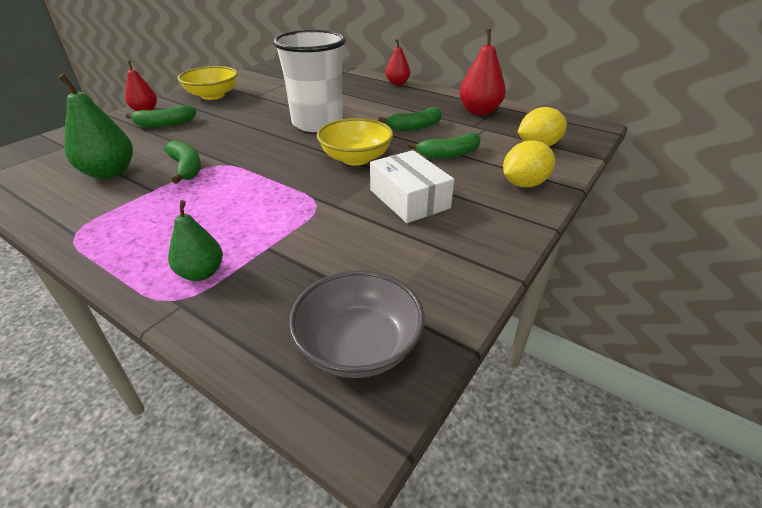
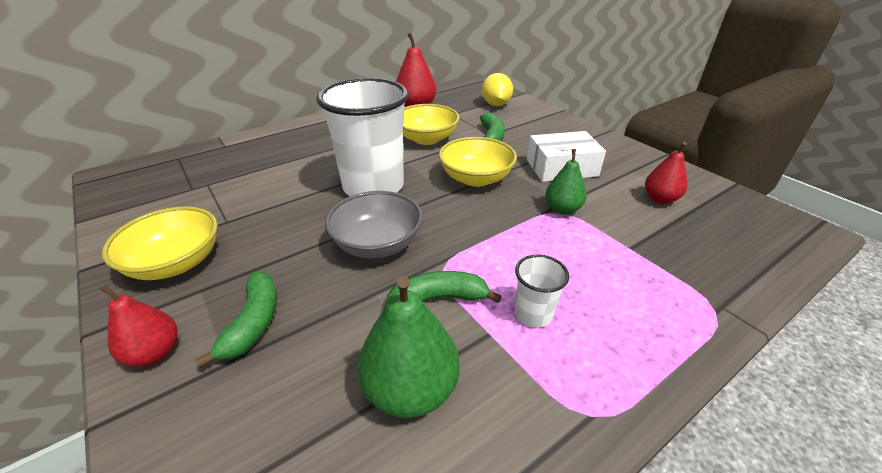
camera: 70 degrees left, 0 degrees up
(171, 204) = (533, 314): none -> white cup
(201, 273) = (673, 292): green pear -> green pear (562, 209)
(358, 346) = (747, 221): grey bowl -> grey bowl (377, 244)
(397, 83) = (306, 125): red pear -> red pear (660, 199)
(415, 127) = (426, 139): green banana -> yellow bowl
(524, 184) = (552, 123): yellow lemon -> none

